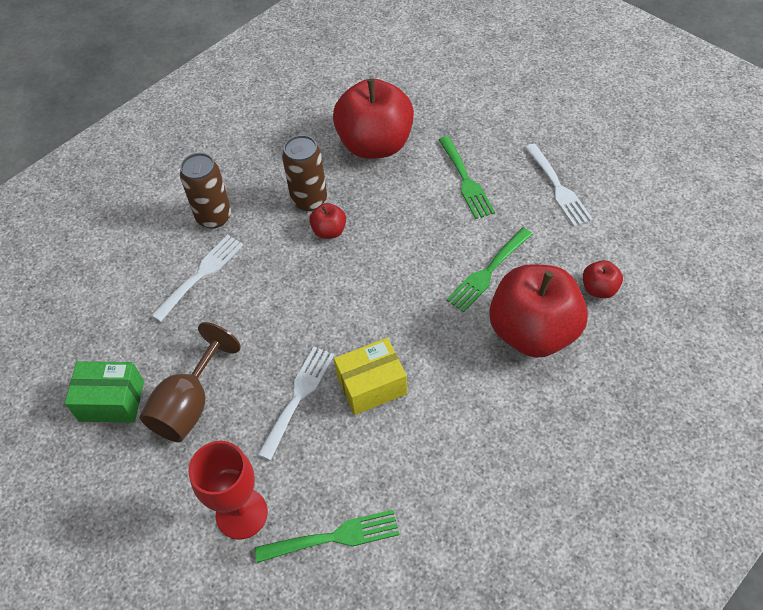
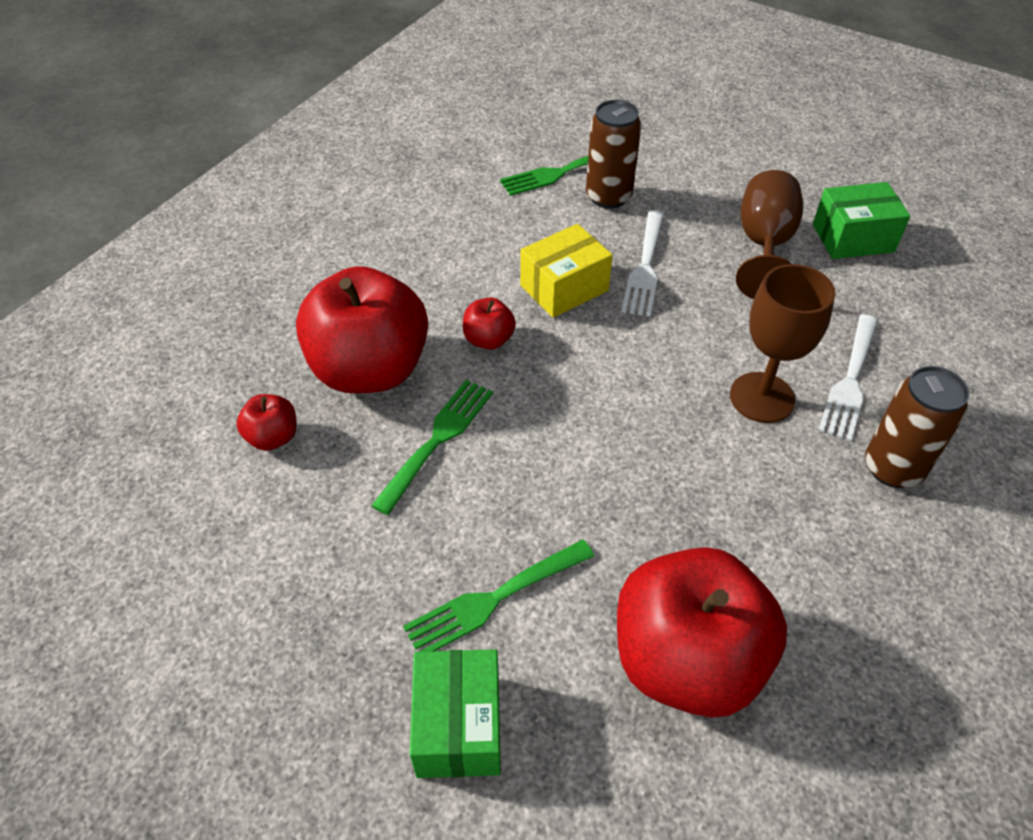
camera: 165 degrees right, 5 degrees down
(241, 513) = (656, 176): red goblet -> none
(266, 271) = (762, 397): none -> brown goblet
(309, 200) = (756, 520): brown can -> brown can (608, 197)
(329, 231) = (698, 470): red apple -> red apple (488, 339)
(466, 180) = (493, 599): green fork -> green fork turned 90 degrees counterclockwise
(490, 134) = (458, 725): none -> green box
(558, 188) = (323, 608): white fork -> none

